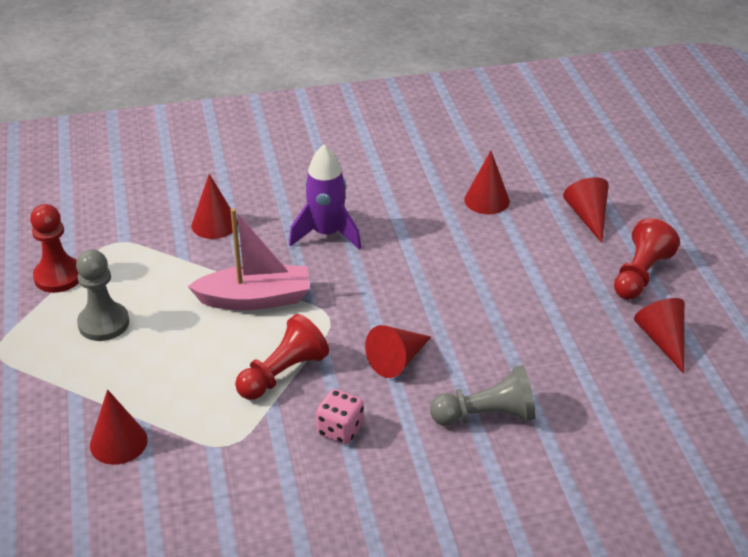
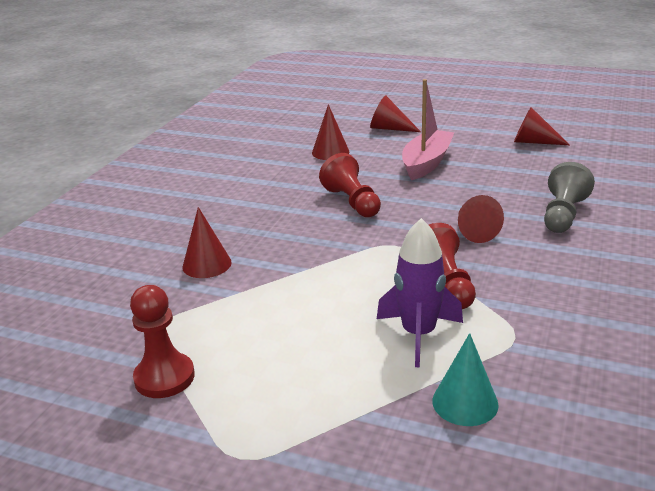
camera: 55 degrees left, 10 degrees down
(103, 323) = (275, 366): grey pawn -> none
(118, 442) = (465, 402): red cone -> turquoise cone
(255, 299) = (334, 271): pink boat -> pink boat (426, 163)
(327, 234) = (290, 218): purple rocket -> purple rocket (418, 334)
(340, 430) = (536, 276): pink dice -> none
(640, 274) = (464, 130): red pawn -> red pawn (352, 202)

